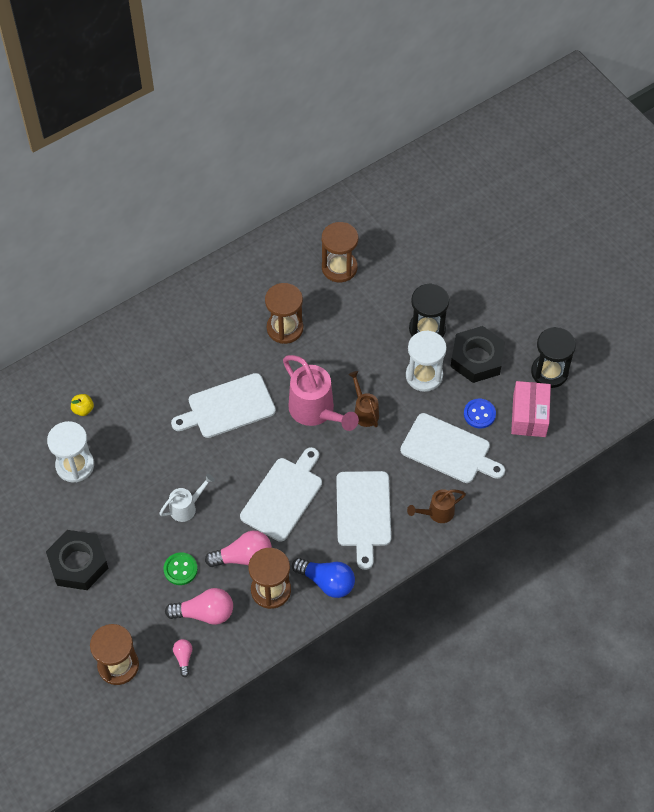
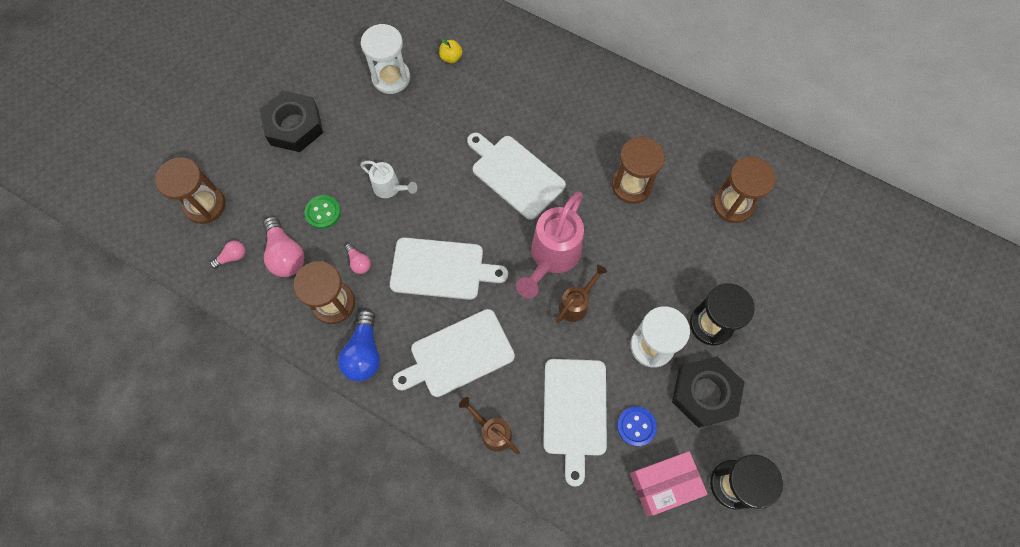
camera: 65 degrees right, 10 degrees up
(243, 557) = (359, 262): pink light bulb -> pink light bulb, size x0.53

